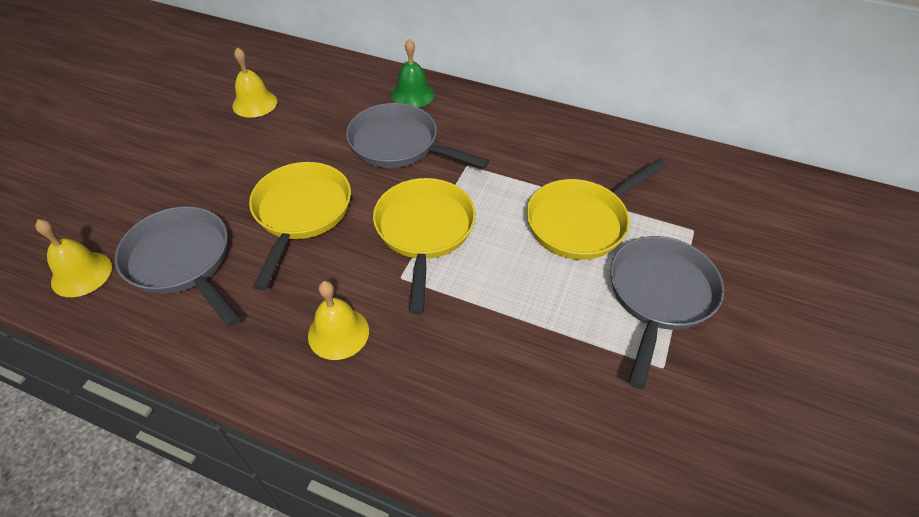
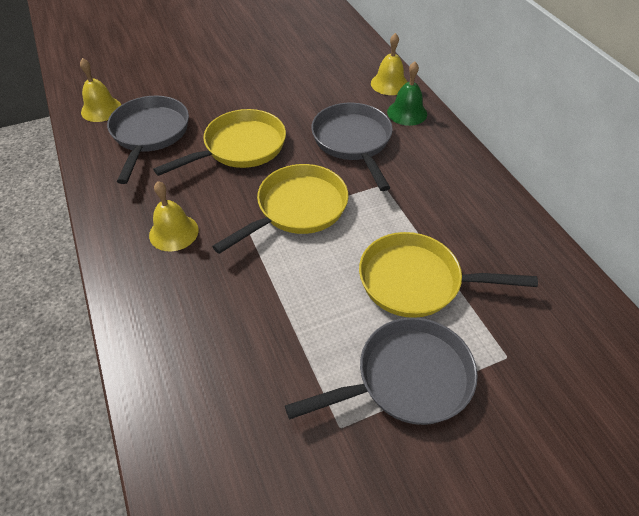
camera: 45 degrees right, 0 degrees up
(255, 103) = (296, 63): yellow bell -> yellow bell (389, 84)

